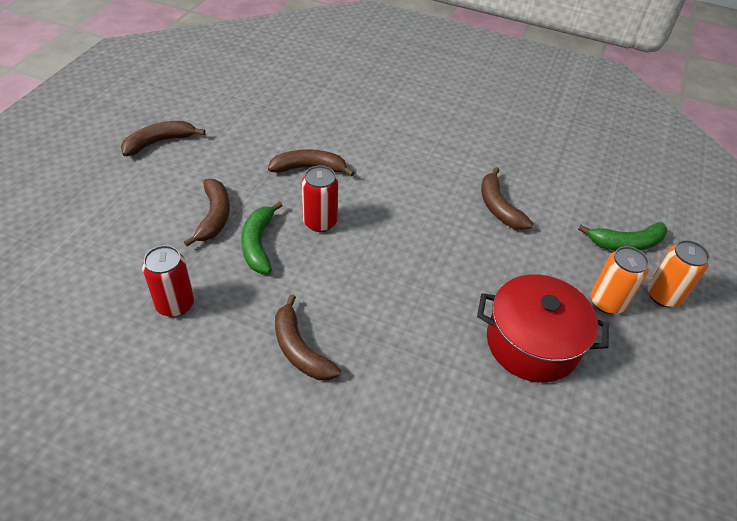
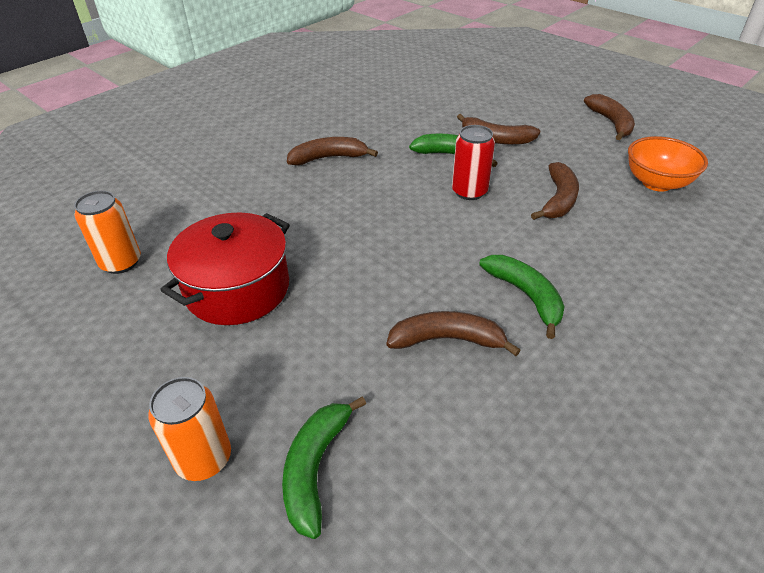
camera: 115 degrees right, 5 degrees down
(175, 304) = (404, 115): red can -> none
(262, 118) = (657, 183): none -> orange bowl
(435, 176) = (525, 296): none -> green banana
(607, 302) = (238, 382): orange can -> orange can (121, 262)

